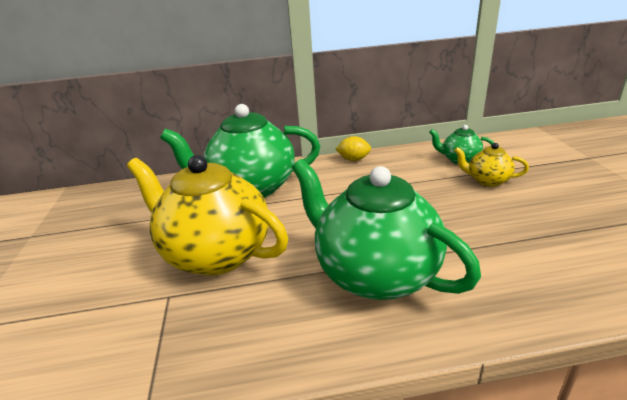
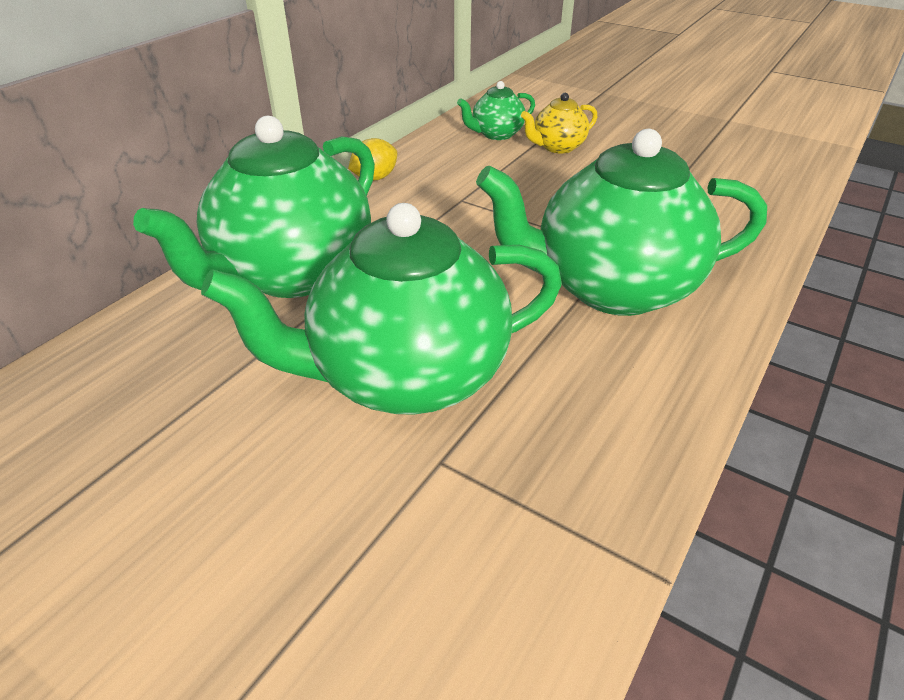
camera: 50 degrees left, 10 degrees up
(216, 254) = (406, 376): yellow teapot -> green teapot

